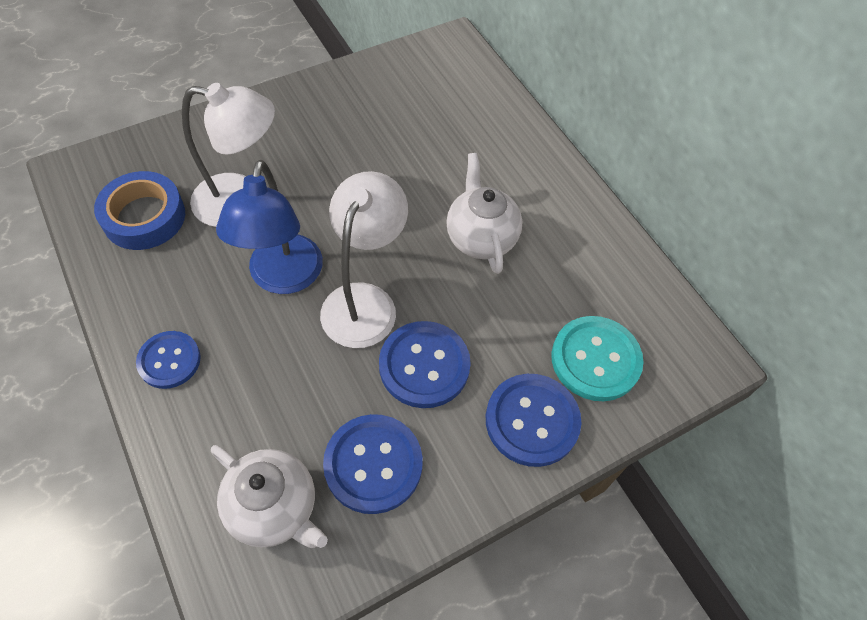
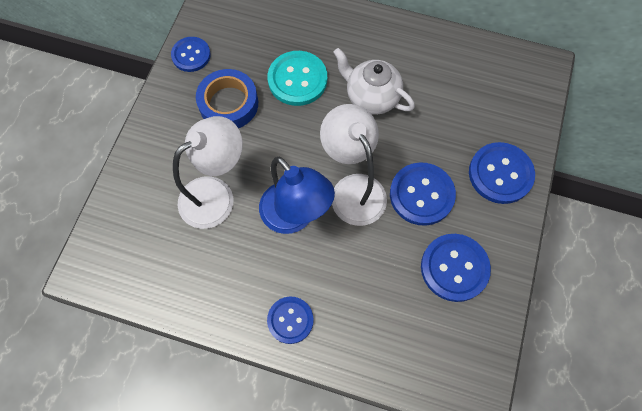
camera: 40 degrees left, 10 degrees up
(144, 217) = (169, 257): blue tape -> blue tape (228, 104)
(274, 508) = (434, 336): white teapot -> none
(360, 78) = (191, 55): none -> blue button
(595, 359) = (495, 114): turquoise button -> turquoise button (297, 79)

